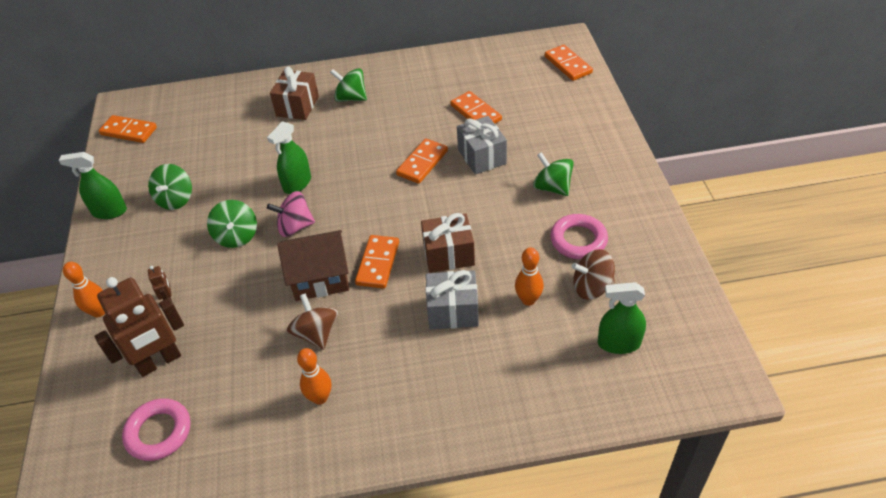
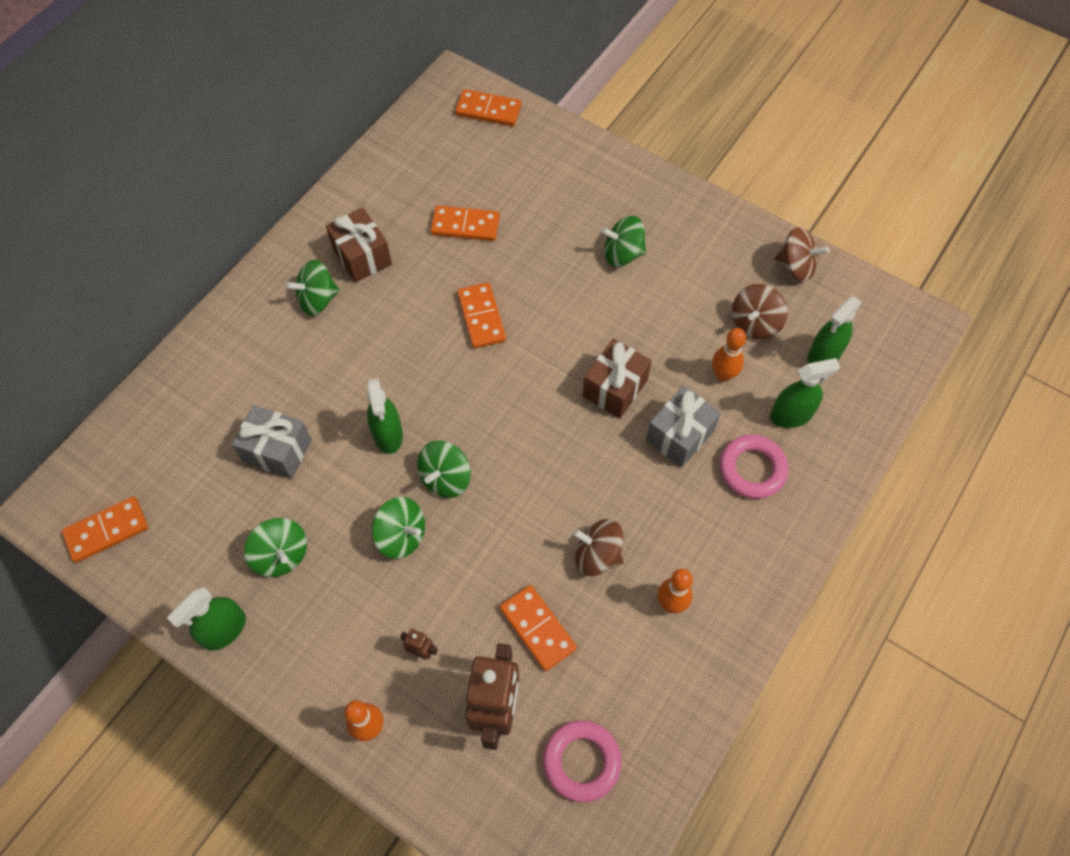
camera: 50 degrees left, 15 degrees up
(295, 227) = (445, 478): pink spinning top -> green spinning top
(297, 106) = (271, 352): brown gift -> brown gift (362, 256)
(320, 278) = (535, 505): brown house -> none
(377, 263) = (566, 448): orange domino -> orange domino (537, 628)
(482, 157) = (527, 269): grey gift -> grey gift (277, 451)
(544, 359) = (791, 415): none -> green spray bottle
(578, 240) = (699, 288): pink ring -> pink ring (752, 469)
(668, 276) = (795, 267): none -> brown spinning top

